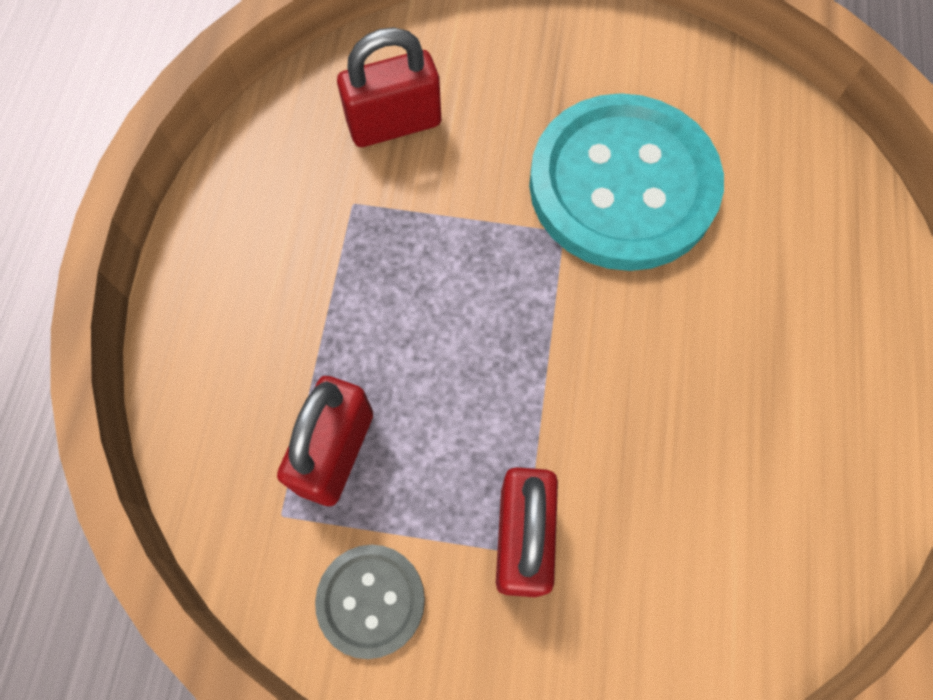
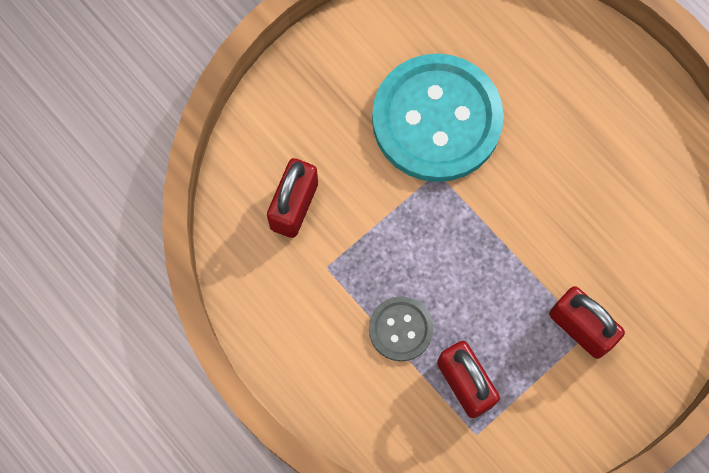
camera: 50 degrees left, 5 degrees up
(371, 600) = (553, 422): grey button -> grey button (400, 329)

